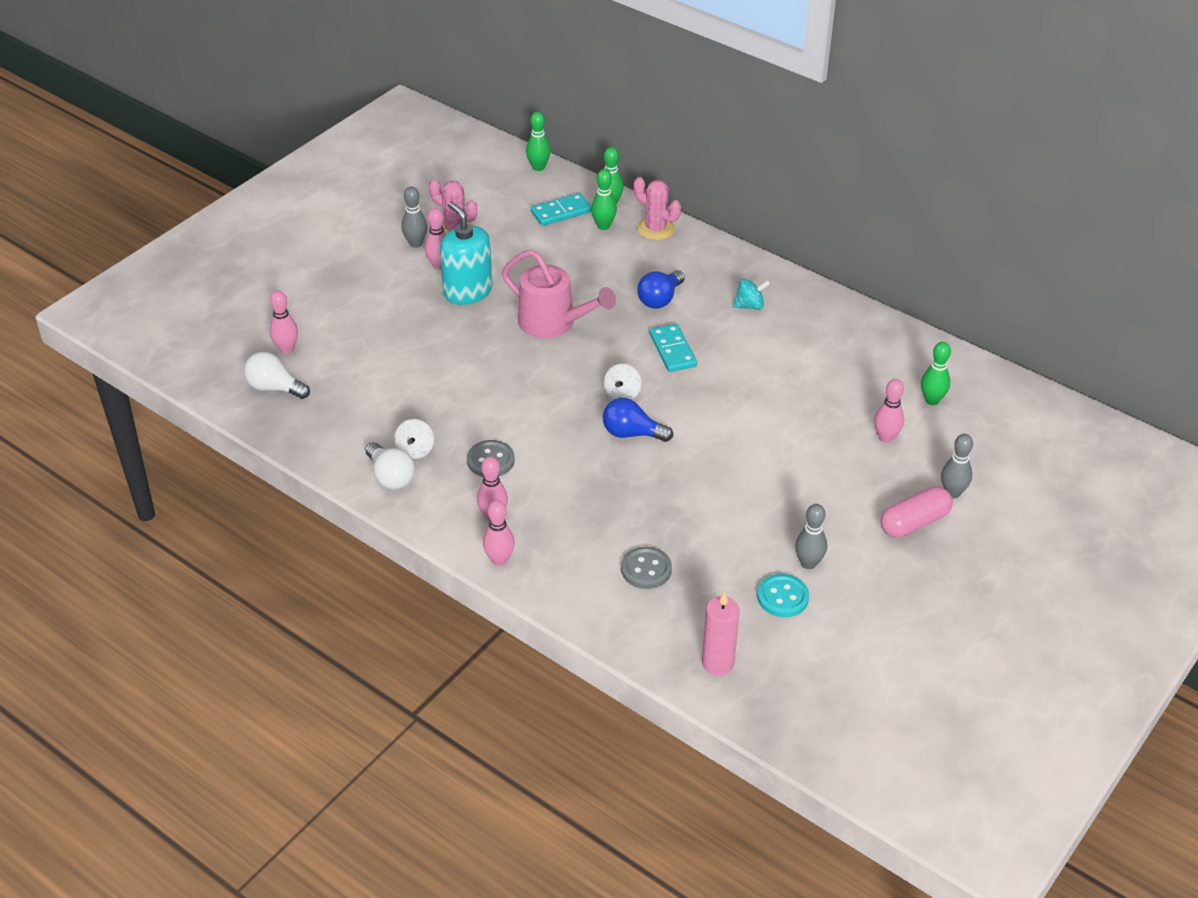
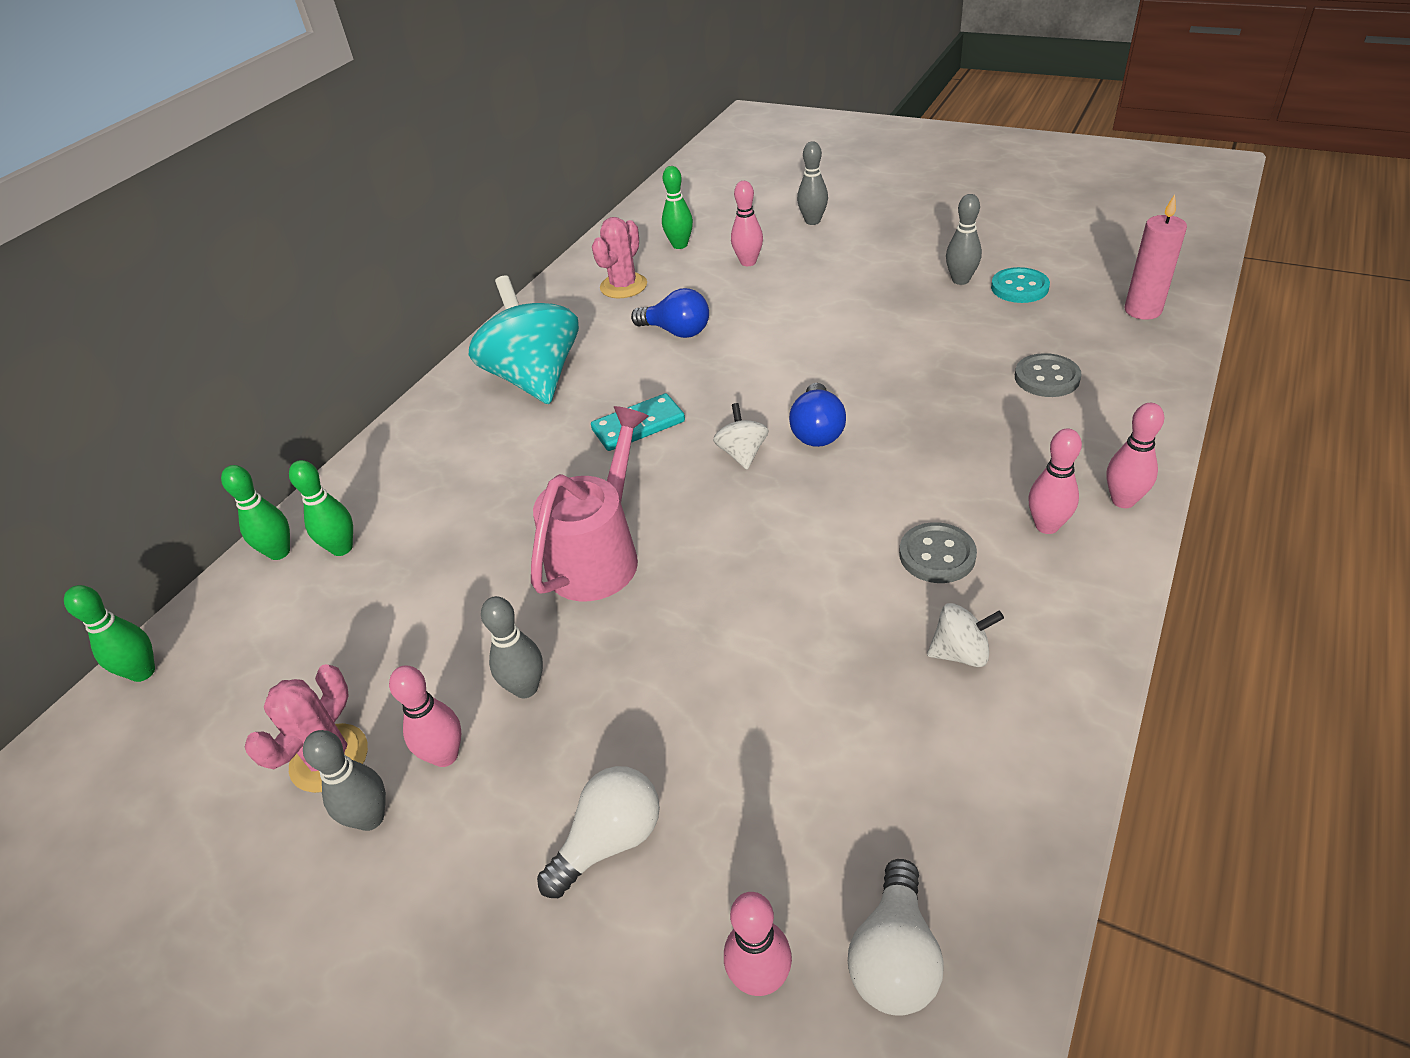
camera: 95 degrees left, 0 degrees up
(390, 477) = (1039, 669): white light bulb -> white light bulb (610, 840)
(467, 291) = (525, 688): turquoise soap dispenser -> grey bowling pin
(561, 212) = (293, 609): turquoise domino -> none
(622, 394) = (742, 453): white spinning top -> white spinning top turned 105 degrees counterclockwise
(655, 229) = (356, 490): pink cactus -> pink cactus (623, 286)
(660, 299) = (528, 456): blue light bulb -> blue light bulb (677, 331)
(749, 306) = (535, 378): turquoise spinning top -> turquoise spinning top, size x2.27
(914, 523) = (865, 234): pink capsule -> none

